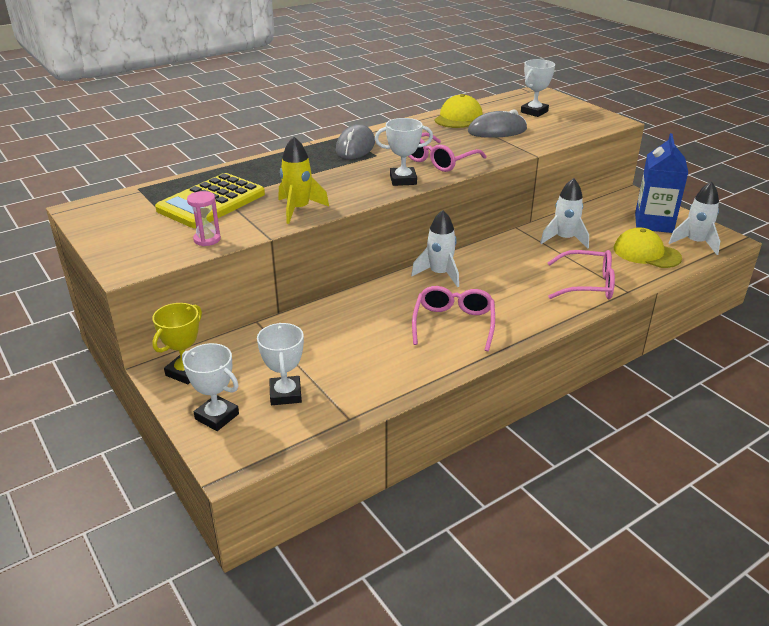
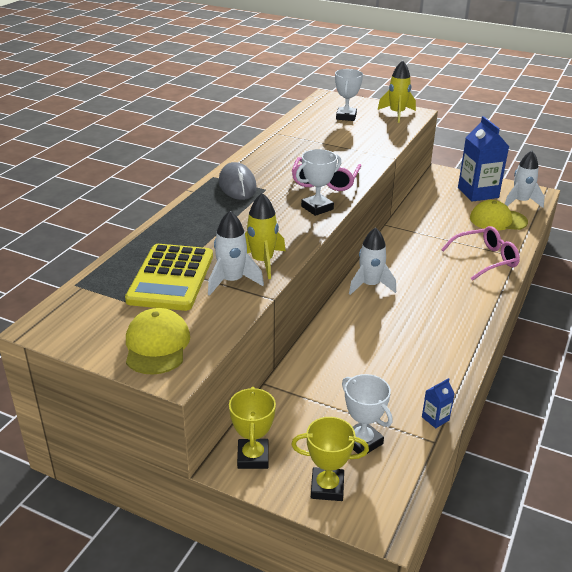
camera: 30 degrees left, 0 degrees up
(207, 239) = (215, 318): pink hourglass -> none
(217, 416) = (327, 487): white trophy -> yellow trophy
(372, 401) = (435, 418): none -> blue carton
(453, 323) = (426, 326): pink glasses -> none
(458, 118) = (292, 135): yellow cap -> yellow cap (157, 345)
(497, 130) = (337, 141): grey mouse -> none
(564, 239) = (431, 225): white rocket -> white rocket (232, 281)
(592, 119) = (397, 114): none -> yellow rocket

